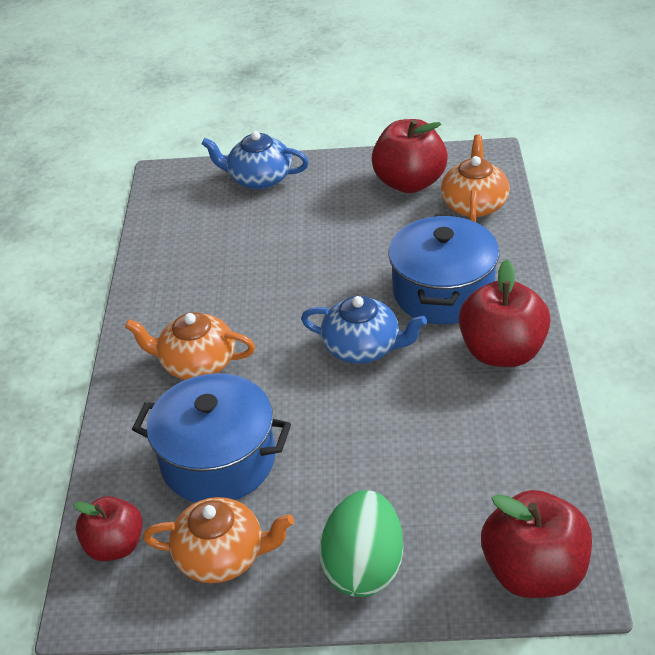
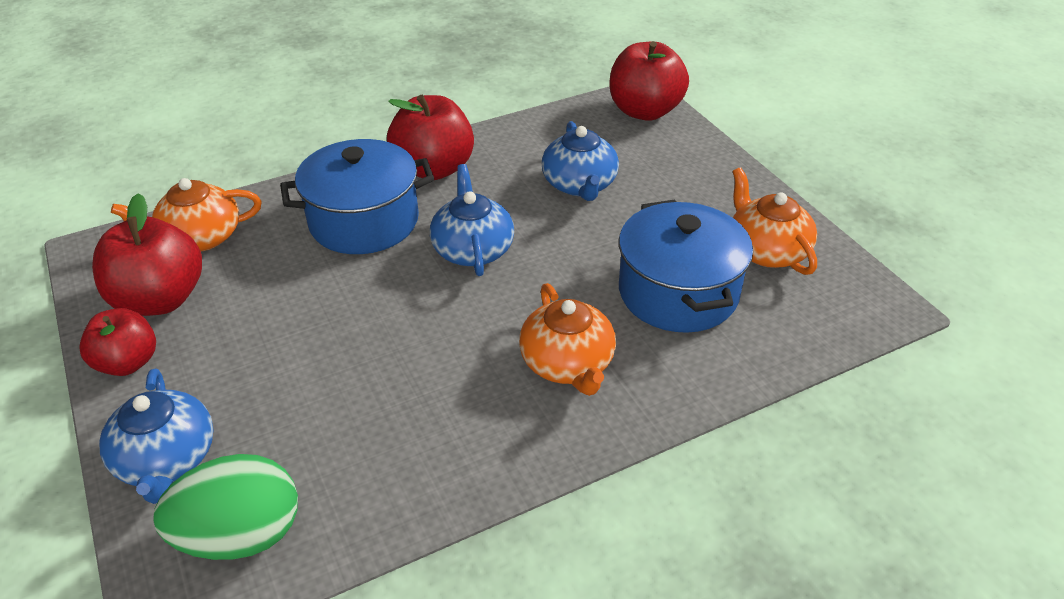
camera: 120 degrees left, 0 degrees up
(115, 545) = (820, 319): red apple -> red apple (128, 363)
(364, 567) = (707, 178): green egg -> green egg (241, 535)
(414, 451) = (579, 185): none -> blue teapot

